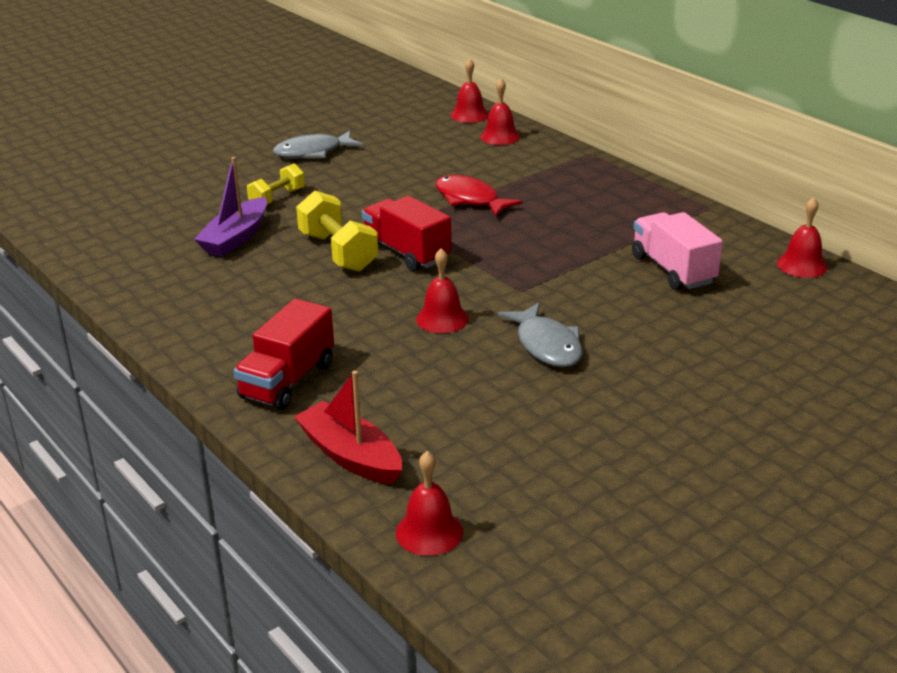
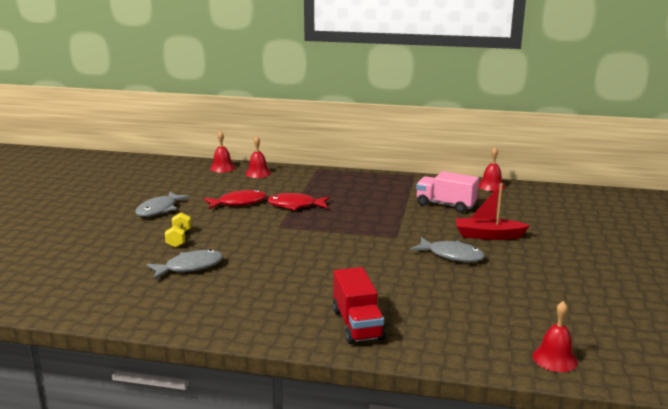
camera: 40 degrees left, 10 degrees down
(236, 238) = (190, 267): purple boat -> grey fish
(338, 252) = (268, 253): yellow dumbbell -> none
(350, 456) = (456, 344): red boat -> red boat (488, 235)
(406, 252) = (307, 240): red truck -> none
(411, 172) = (239, 203): none -> red fish
(442, 319) = (382, 263): red bell -> none

